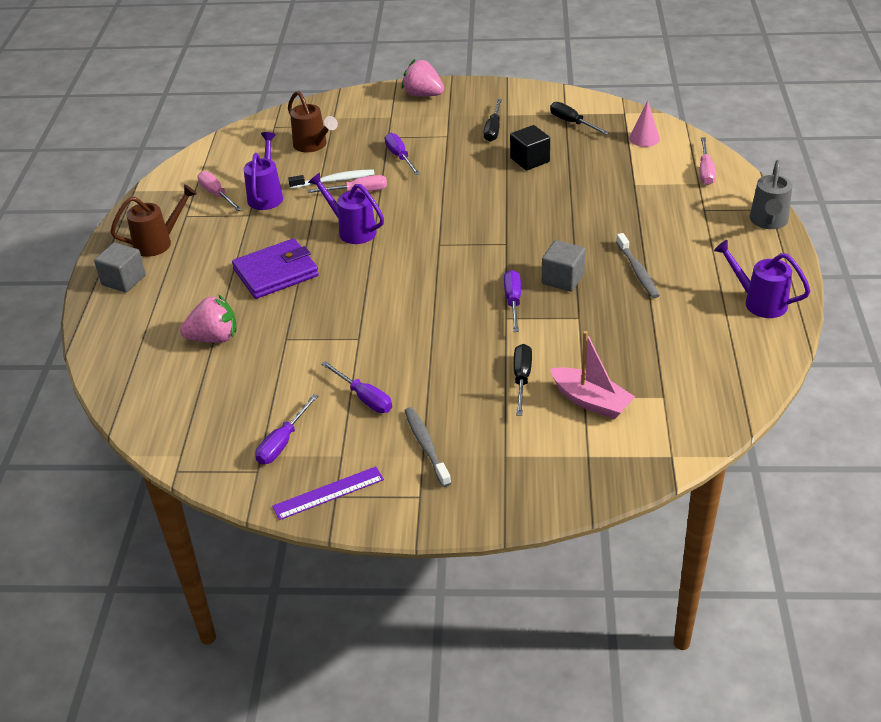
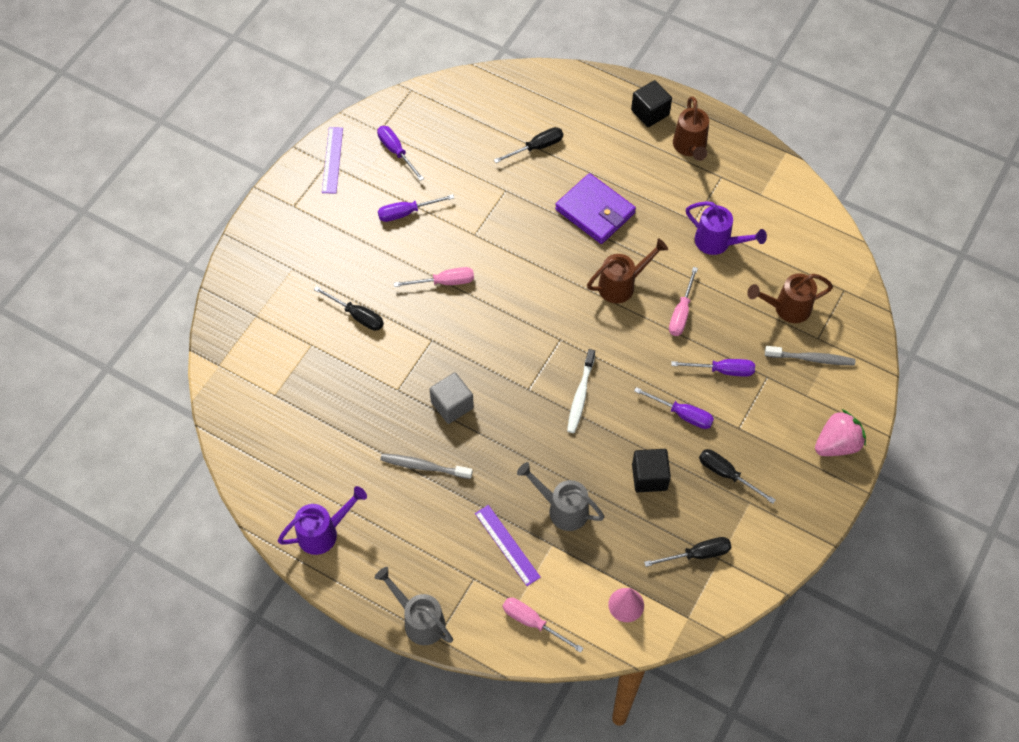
camera: 115 degrees right, 20 degrees up
(124, 280) = (650, 112): grey cube -> black cube
(214, 338) = (536, 147): pink strawberry -> black screwdriver
(217, 194) = (742, 207): pink screwdriver -> pink screwdriver (444, 282)
(276, 273) = (595, 211): purple wallet -> purple wallet turned 45 degrees counterclockwise
(334, 180) = (712, 302): white toothbrush -> white toothbrush (580, 395)
(352, 230) = (621, 285): purple watering can -> brown watering can
(426, 446) = (334, 228): grey toothbrush -> grey toothbrush (811, 359)
(513, 301) = (448, 355): purple screwdriver -> purple screwdriver (682, 414)
(591, 401) = (303, 346): pink boat -> none
(599, 189) = (562, 509): none -> grey watering can
(658, 204) = (507, 545): none -> purple ruler

